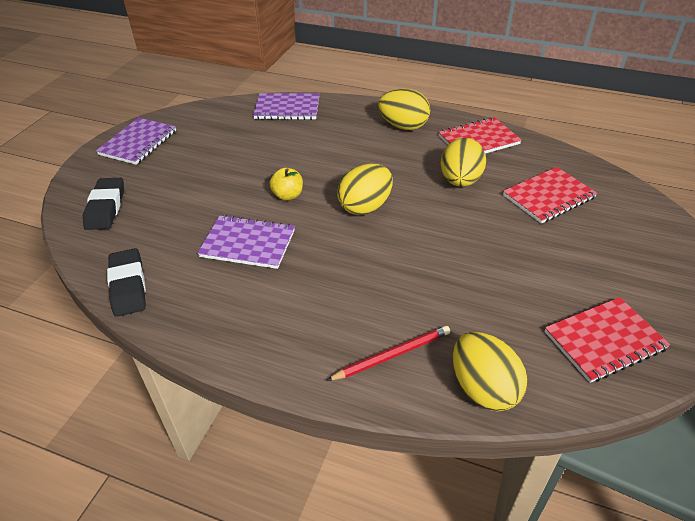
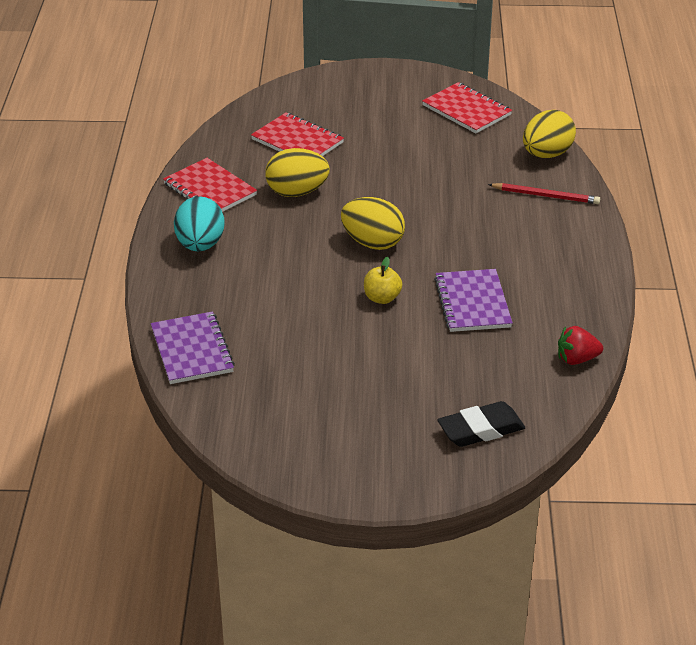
camera: 110 degrees left, 5 degrees down
(128, 286) = (576, 359): black eraser -> red strawberry
(138, 143) = (338, 462): purple notebook -> none
(392, 355) = (546, 196): red pencil -> red pencil turned 150 degrees clockwise
(403, 126) = (200, 245): yellow egg -> turquoise egg

